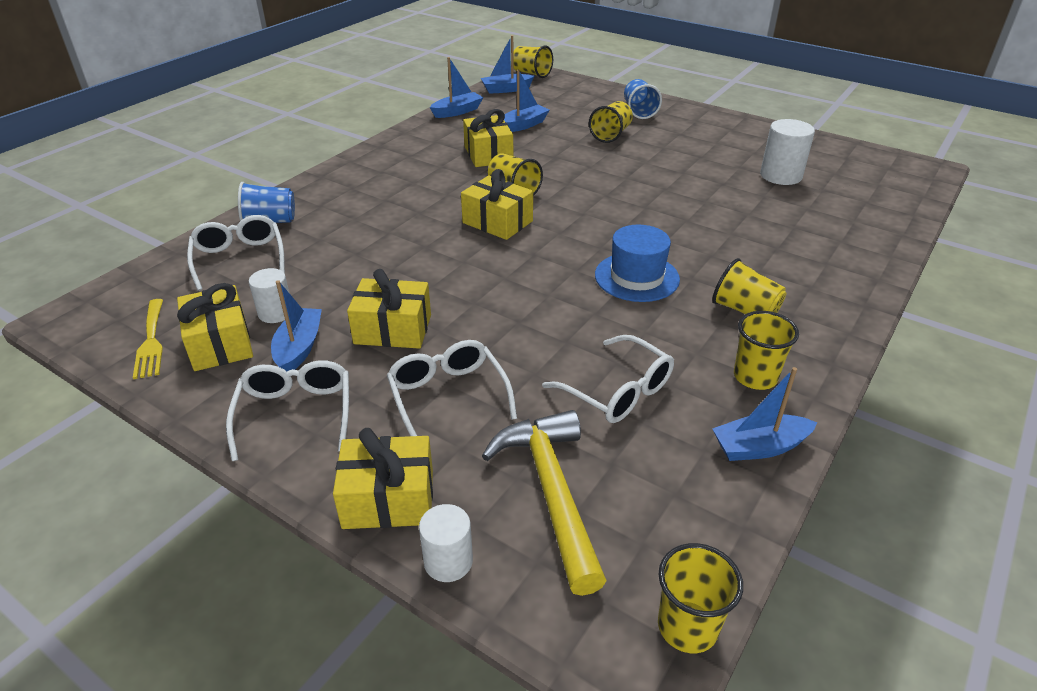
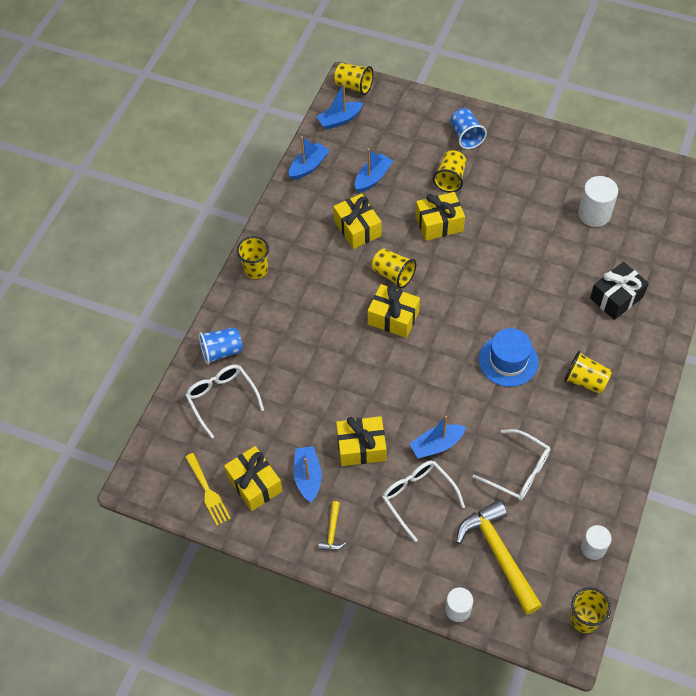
camera: 10 degrees left, 20 degrees up
(275, 313) = (276, 448): white cylinder -> white cylinder (593, 548)
(295, 414) = (332, 531): white glasses -> yellow hammer
(388, 499) = (412, 578): yellow gift -> yellow gift (439, 223)
(755, 377) = (598, 441): yellow cup -> yellow cup (256, 269)
(759, 447) = (606, 497): blue boat -> blue boat (436, 445)
(802, 242) = (616, 297): none -> black gift

